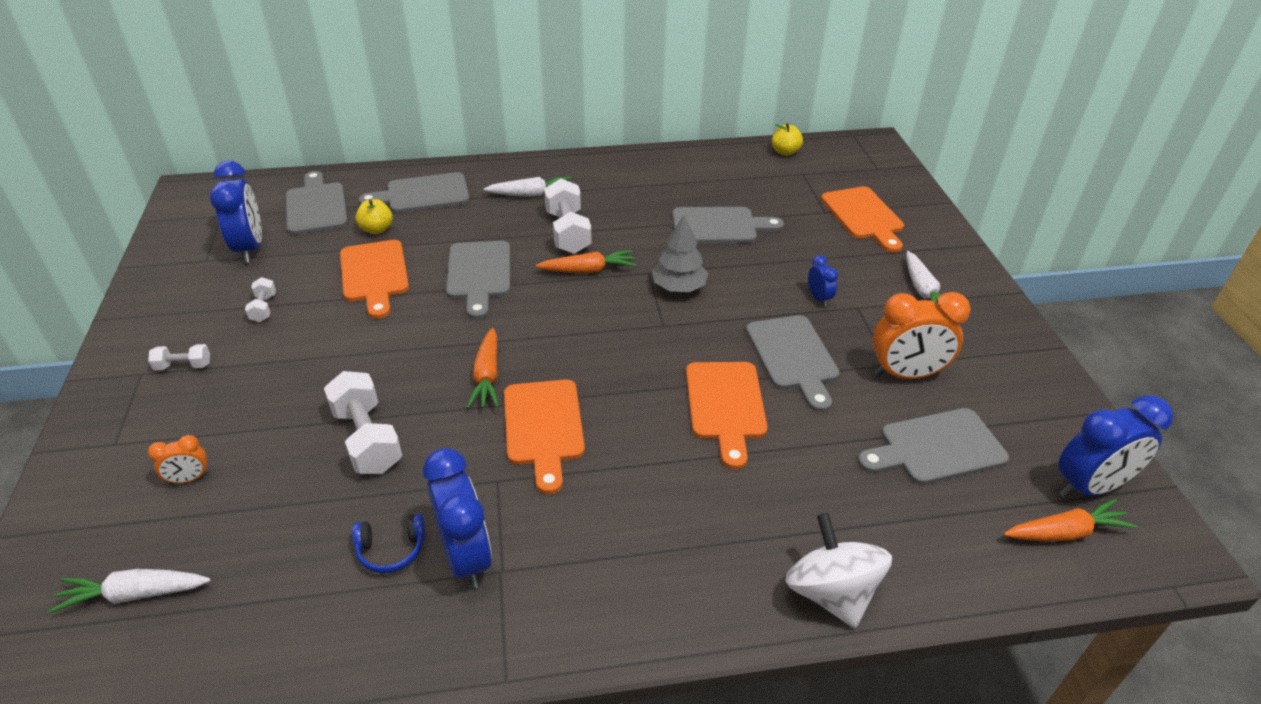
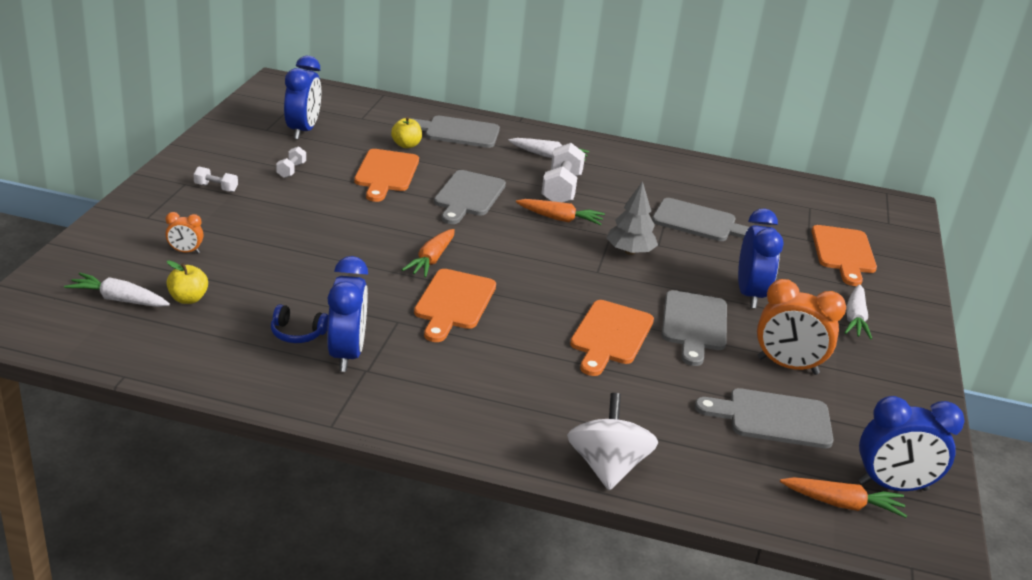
camera: 20 degrees right, 10 degrees down
(316, 206) = (368, 117): grey cutting board -> none
(367, 439) = (319, 268): white dumbbell -> none
(785, 152) = (805, 187): yellow apple -> yellow apple (188, 299)
(819, 298) = (750, 295): blue clock -> blue clock, size x2.05

